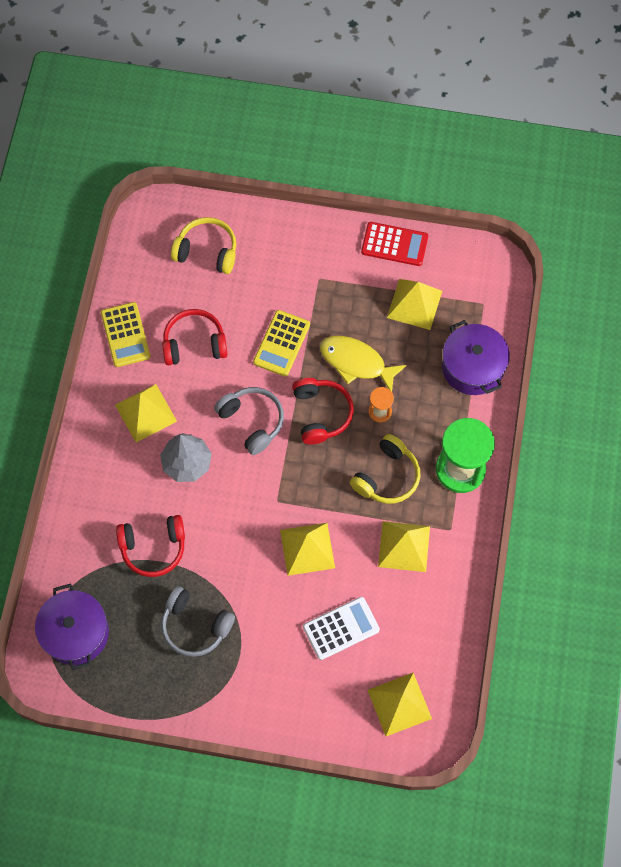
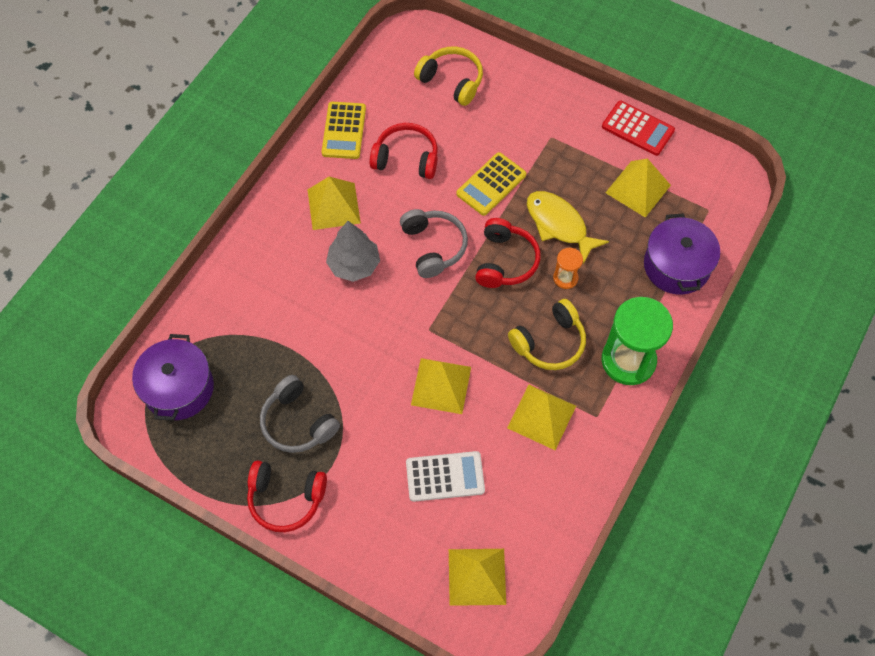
camera: 20 degrees right, 5 degrees down
(153, 548) = (288, 333): red headphones -> red headphones (286, 498)

